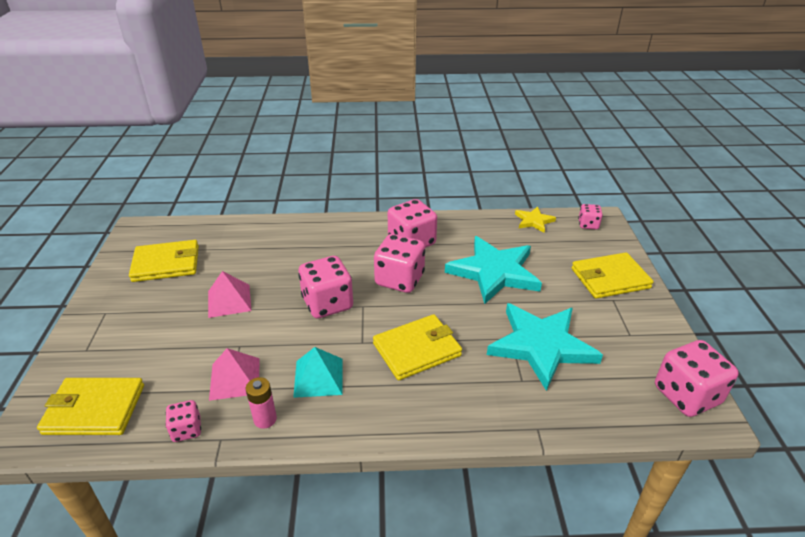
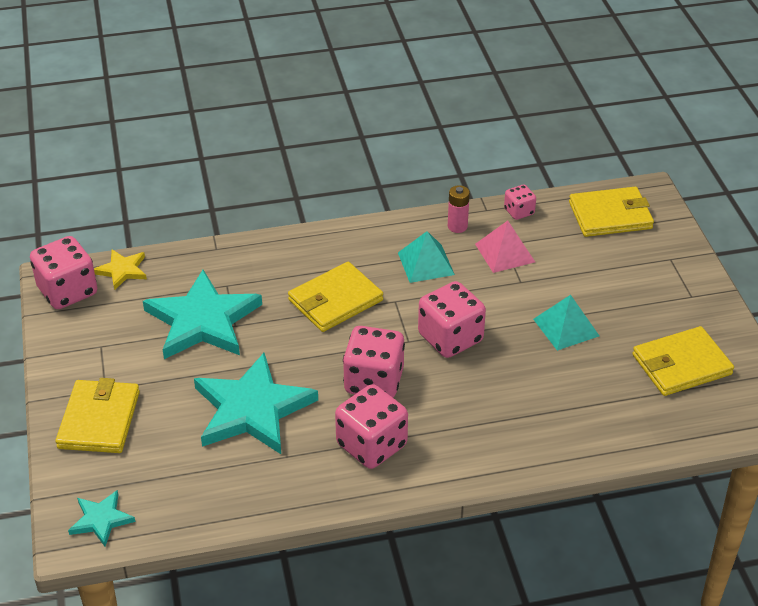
camera: 170 degrees right, 5 degrees up
(229, 300) = (566, 327): pink pyramid -> turquoise pyramid
(533, 221) = (187, 516): yellow star -> yellow star (122, 270)
(588, 225) = (101, 519): pink dice -> turquoise star
(610, 278) = (99, 420): yellow wallet -> yellow wallet turned 60 degrees counterclockwise

